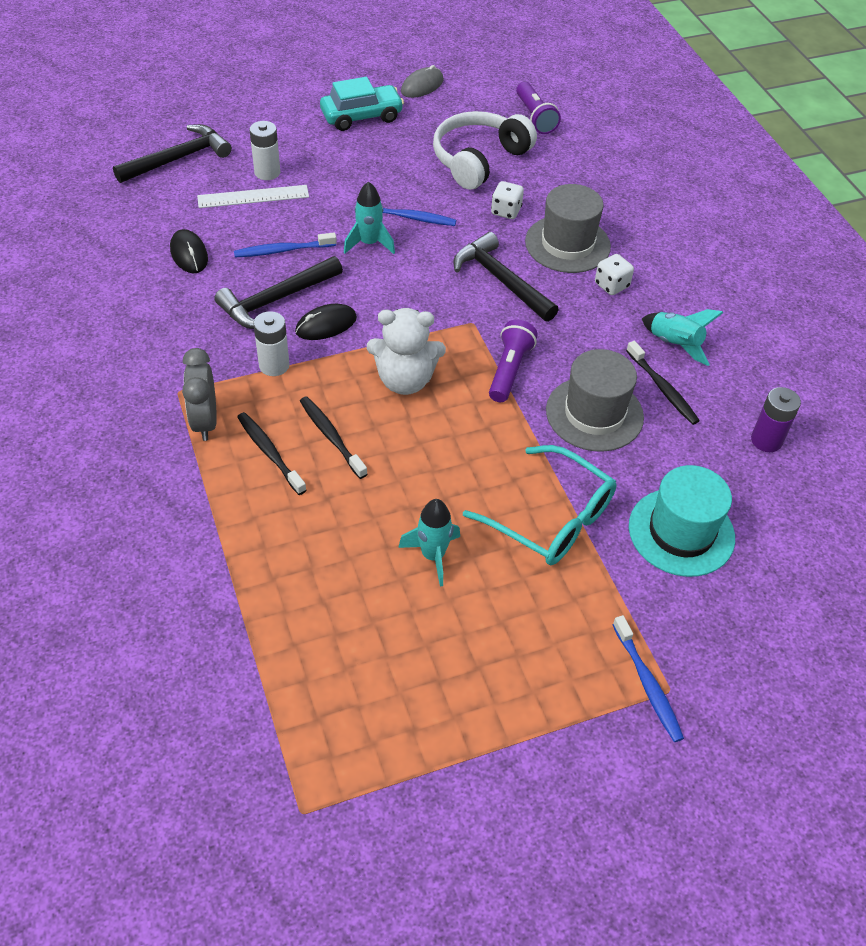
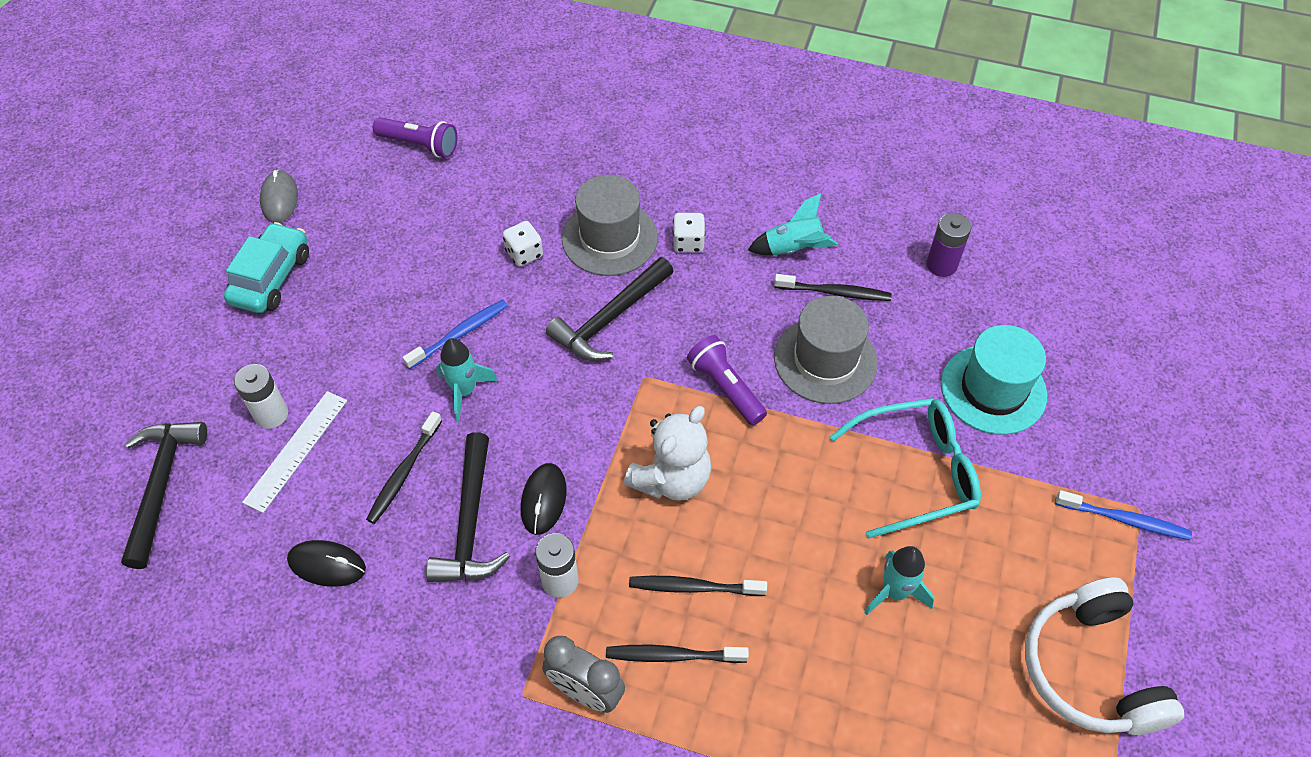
camera: 50 degrees left, 5 degrees up
(283, 250) = (404, 473): blue toothbrush -> black toothbrush
(479, 160) = (434, 226): white headphones -> white headphones (1090, 669)
(501, 280) = (610, 319): black hammer -> black hammer turned 45 degrees counterclockwise

